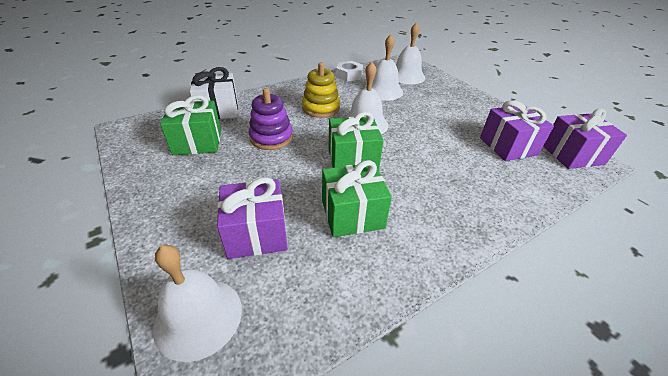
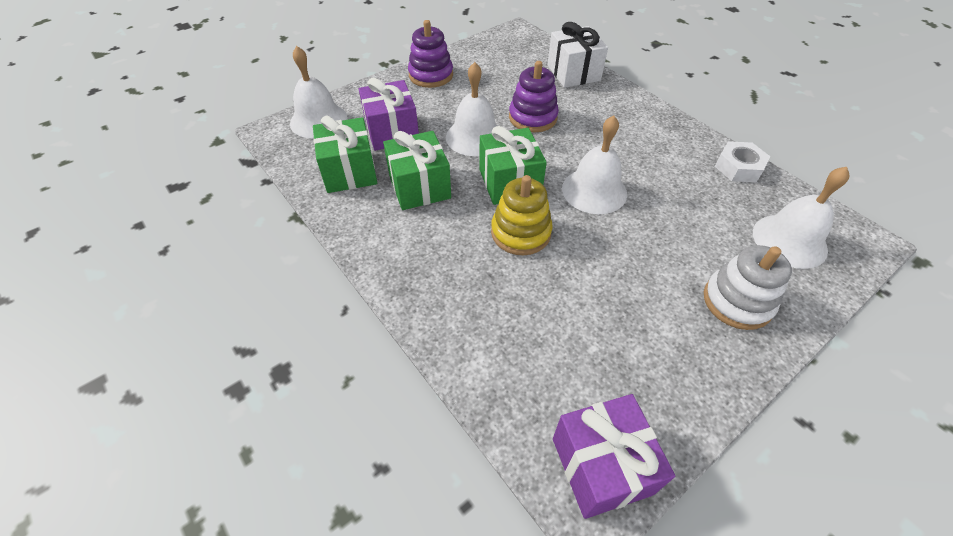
camera: 85 degrees right, 10 degrees up
(161, 195) = (431, 75): none -> purple stacking toy
(197, 142) = (509, 74): green gift -> green gift (350, 171)
(321, 108) = (616, 147): yellow stacking toy -> yellow stacking toy (520, 232)
(383, 91) = (707, 208): white bell -> white bell (474, 137)
(451, 97) = (737, 301): none -> white stacking toy
(507, 146) = (594, 360): purple gift -> none

